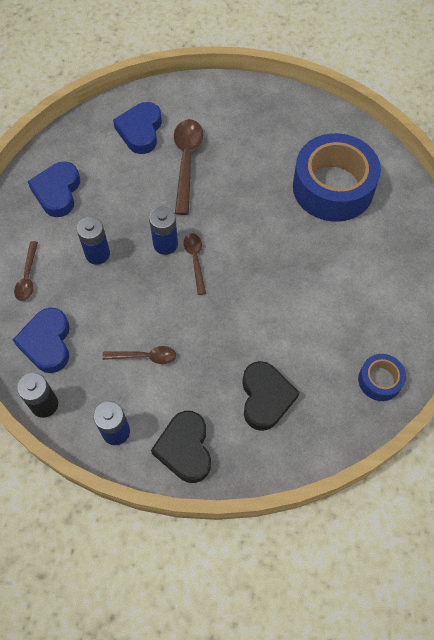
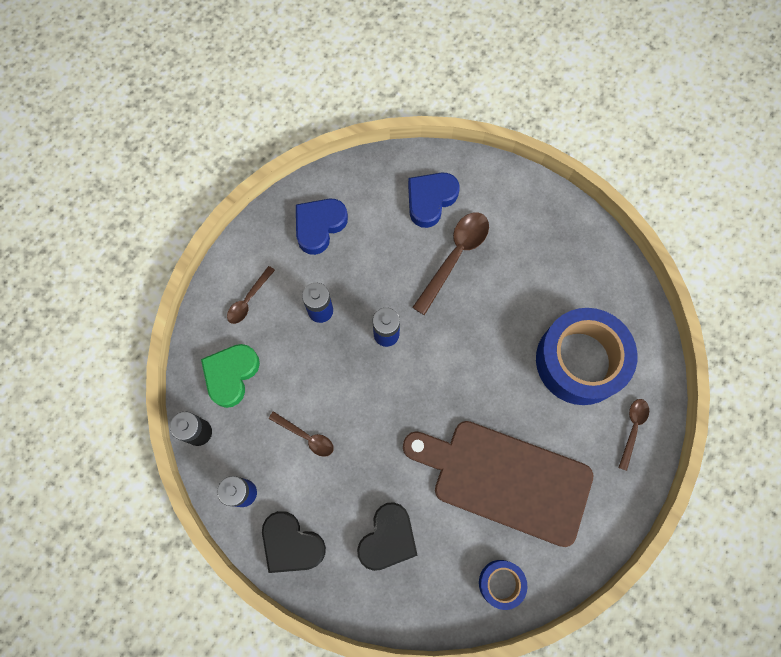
camera: 30 degrees right, 10 degrees up
(47, 343) = (231, 375): blue heart -> green heart
(185, 449) = (291, 544): black heart -> black heart turned 75 degrees counterclockwise
(195, 260) = (404, 366): brown spoon -> brown spoon (632, 429)
(332, 301) = (505, 479): none -> brown cutting board

